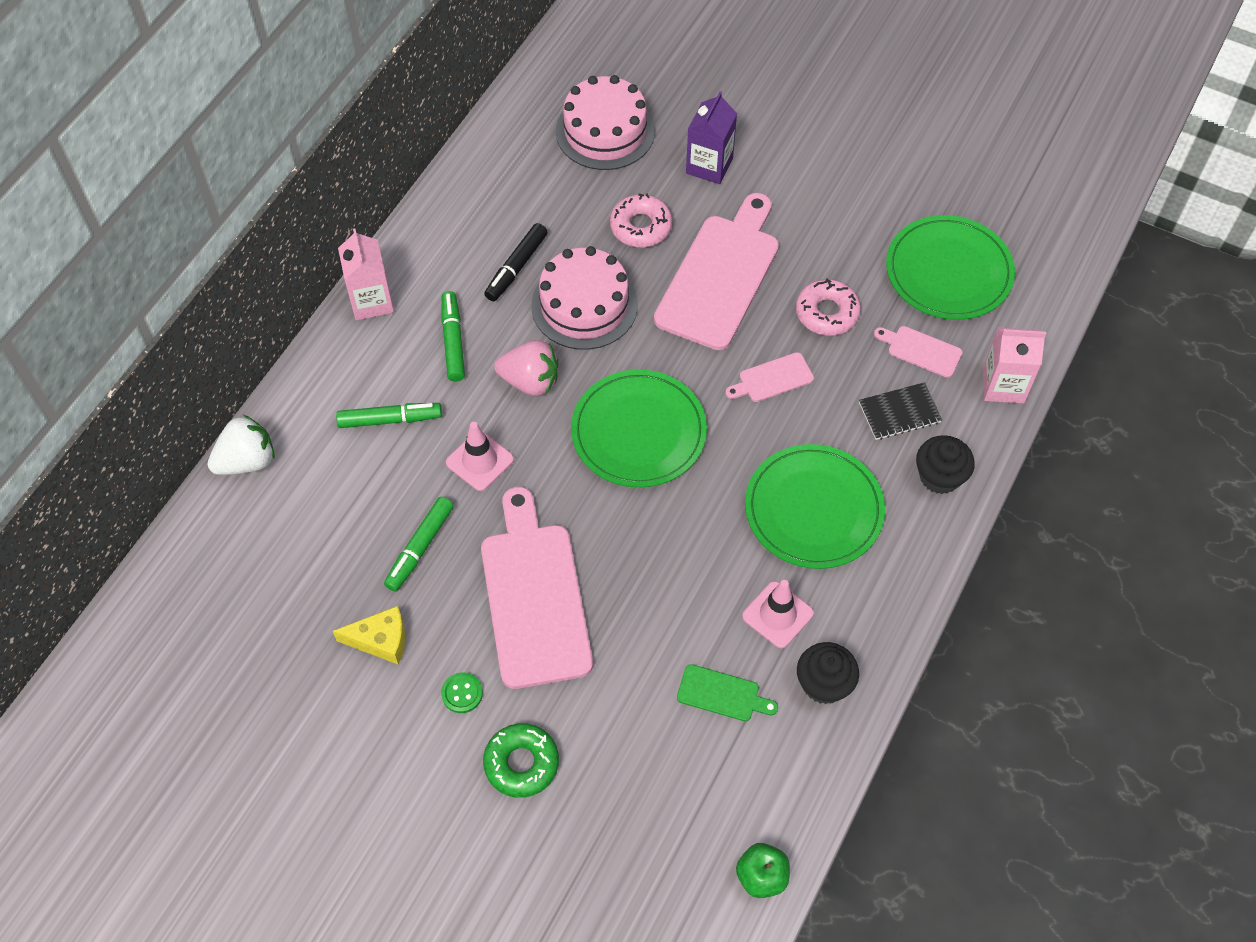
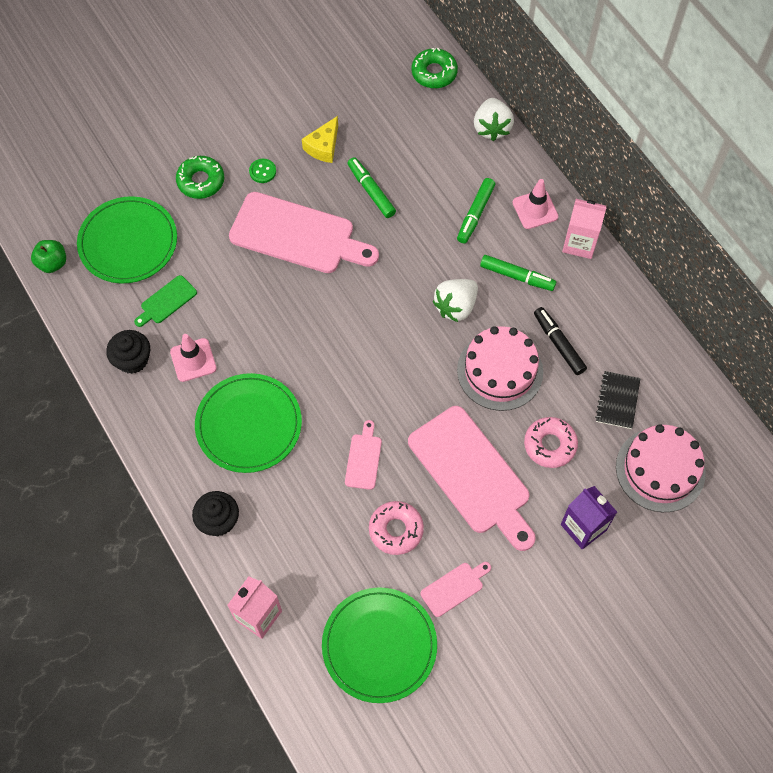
camera: 120 degrees right, 5 degrees up
(186, 569) = (434, 73): none -> green donut
(480, 461) = (412, 249): pink traffic cone -> pink traffic cone (535, 209)
(530, 381) = (456, 306): pink strawberry -> white strawberry
(638, 431) = (375, 351): green plate -> green plate (128, 242)
(899, 412) = (283, 526): black notebook -> black notebook (617, 401)
(921, 350) = (323, 576): pink cutting board -> pink cutting board (454, 587)

